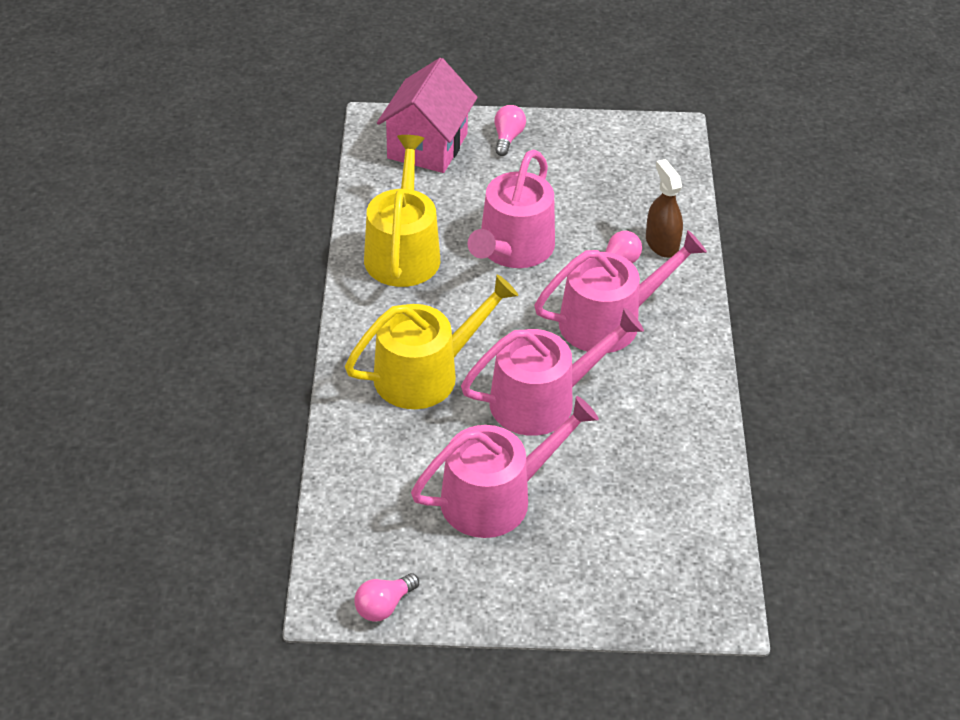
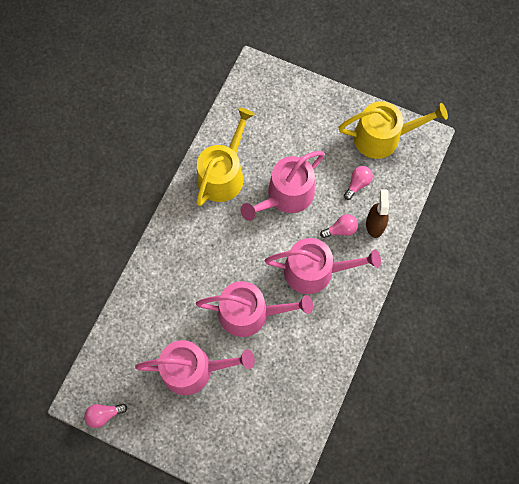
camera: 25 degrees right, 25 degrees up
(425, 374) = (195, 268): yellow watering can -> yellow watering can (382, 137)
(427, 146) = (274, 97): pink house -> none
(507, 138) = (324, 108): pink light bulb -> pink light bulb (357, 184)

